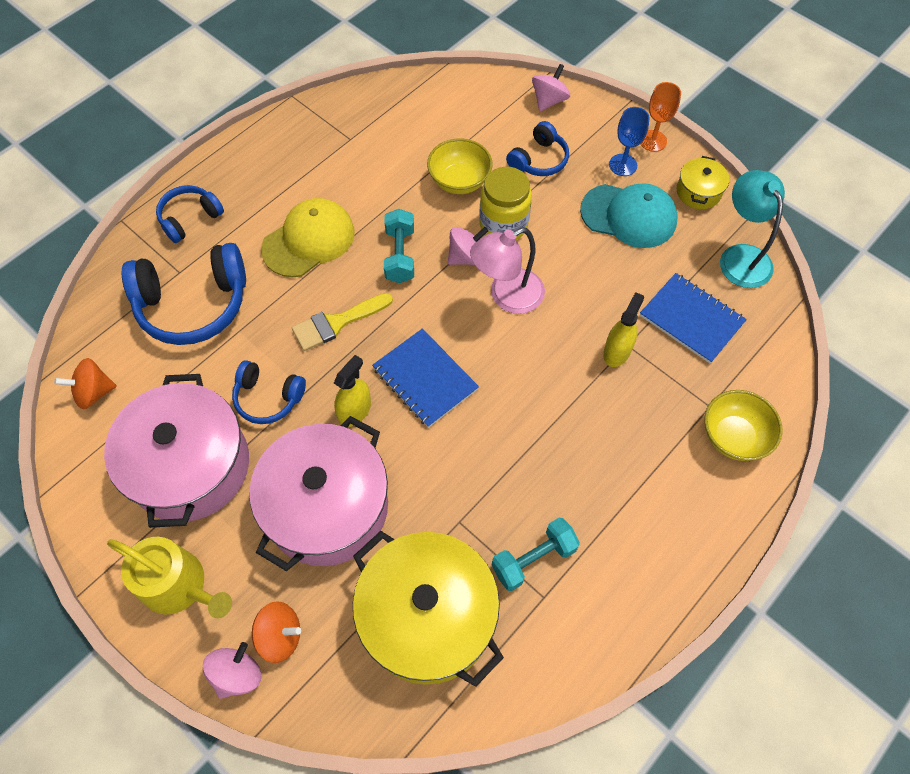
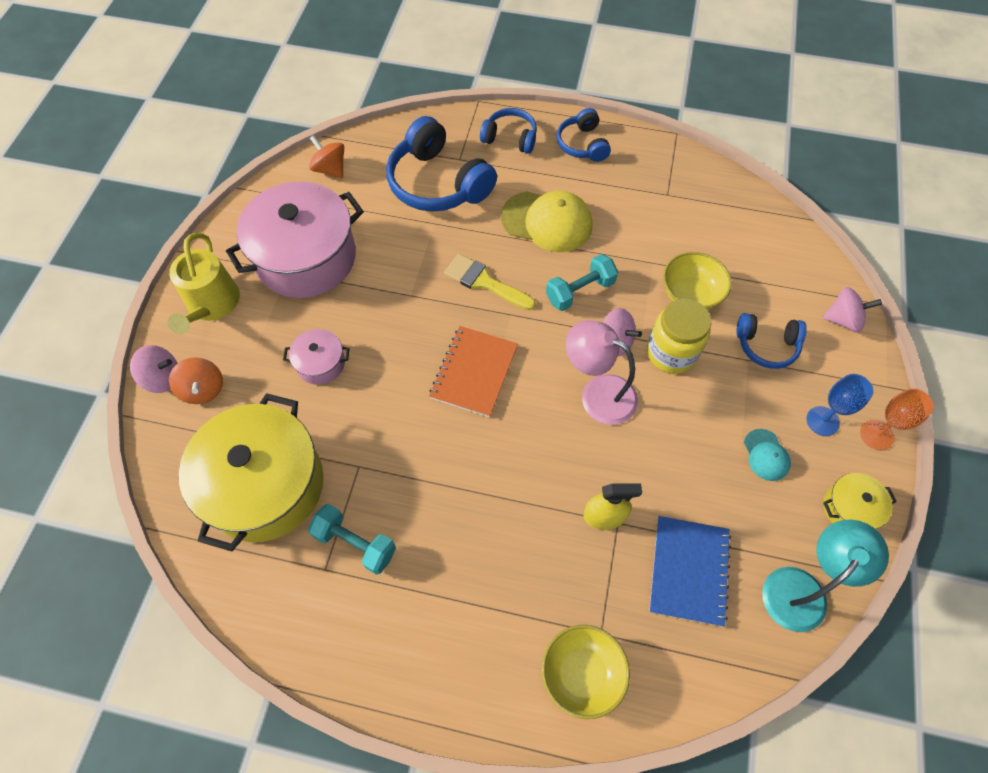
camera: 60 degrees right, 0 degrees up
(268, 398) = (389, 274): blue headphones -> blue headphones (582, 144)
(327, 507) = (321, 363): pink pot -> pink pot, size x0.45
(355, 411) = (414, 337): yellow spray bottle -> none
(425, 379) = (474, 372): blue notebook -> orange notebook
(629, 216) = (766, 455): turquoise cap -> turquoise cap, size x0.50

